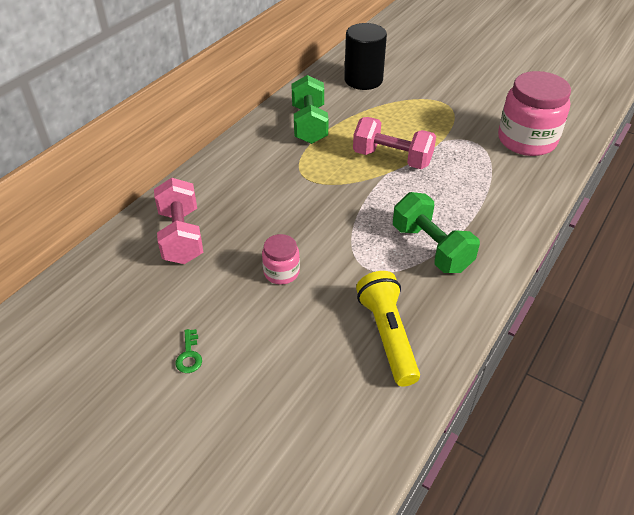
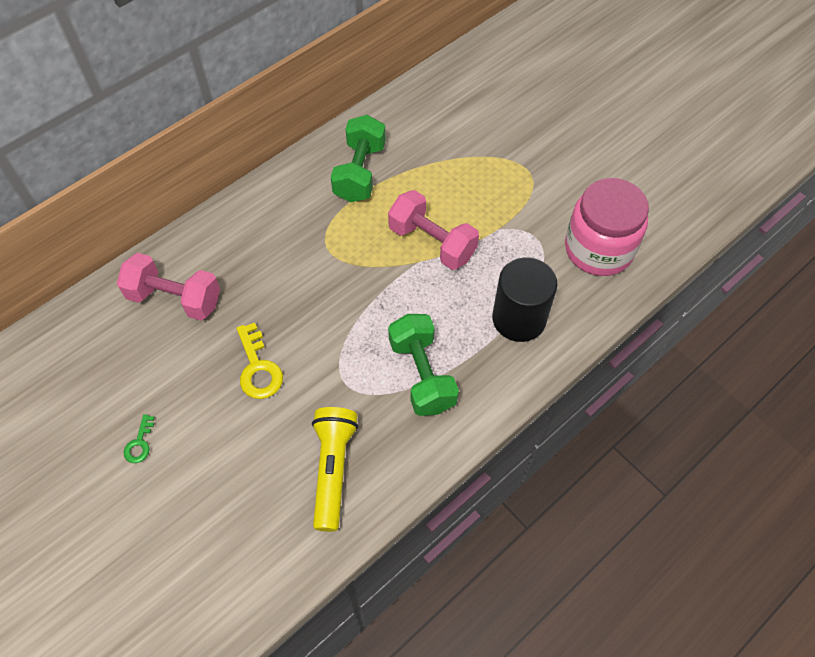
camera: 15 degrees right, 15 degrees up
(181, 236) = (175, 298): pink dumbbell -> pink dumbbell turned 75 degrees counterclockwise
(281, 272) = (258, 368): pink jar -> yellow key
(363, 80) = (448, 115): black cylinder -> black cylinder (519, 319)

